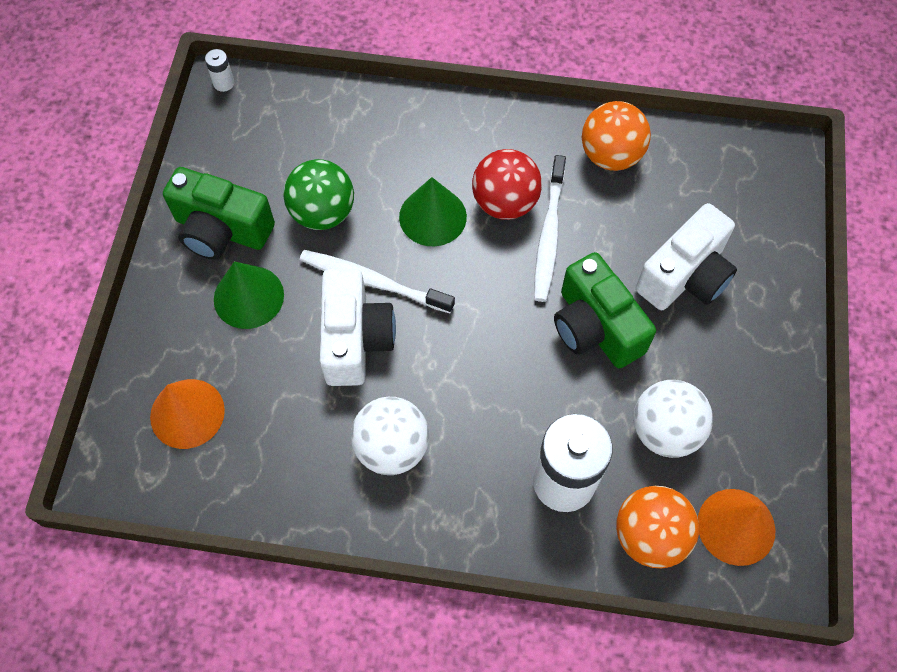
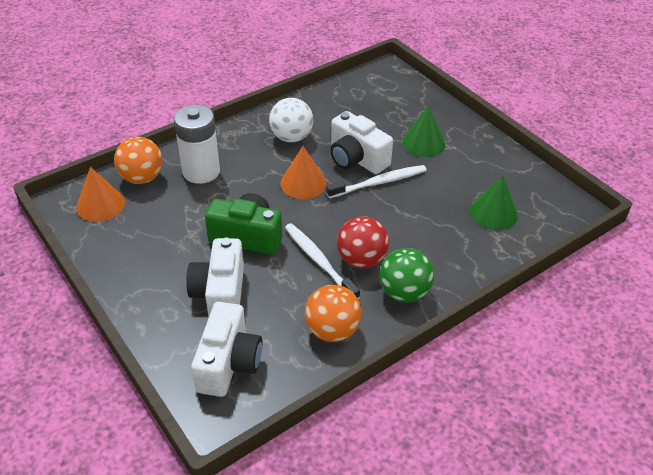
camera: 135 degrees right, 20 degrees down
(187, 413) = (387, 98): orange cone -> orange cone (303, 183)
(221, 230) = (474, 156): green camera -> none
(224, 83) = (580, 210): white battery -> none
(322, 213) = (442, 192): green ball -> green ball (404, 292)
(432, 216) = (389, 227): green cone -> green cone (493, 213)
(665, 431) = (168, 218): white ball -> none
(735, 197) = (228, 363): none -> white camera

